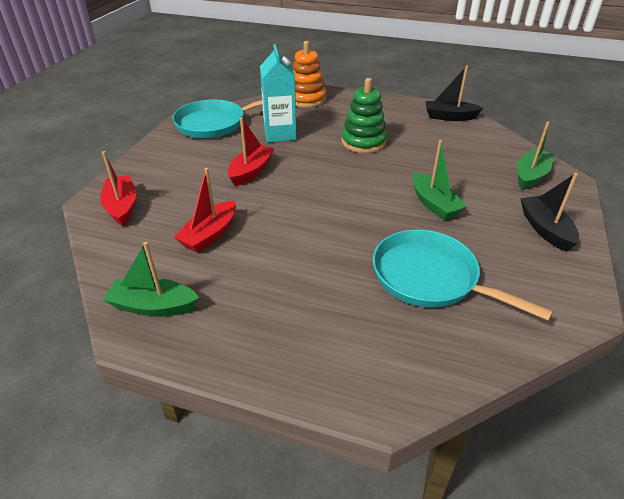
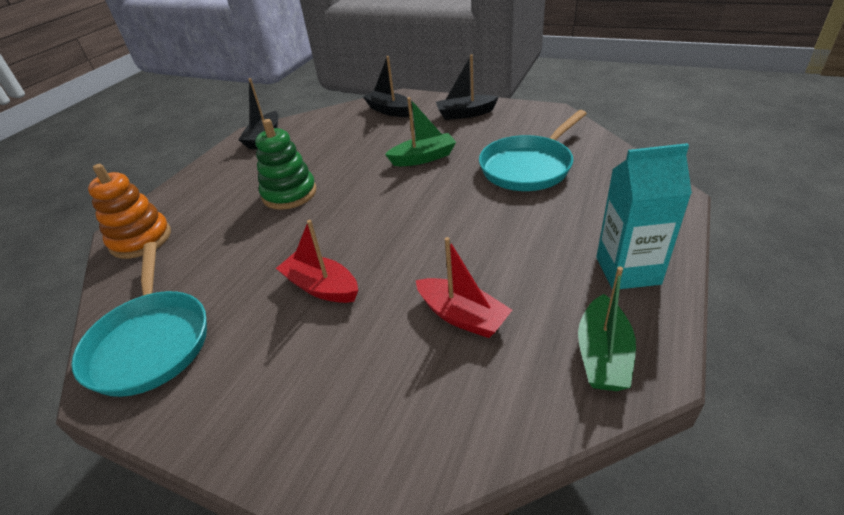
camera: 80 degrees left, 0 degrees up
(122, 207) = (379, 440): red boat -> none
(280, 134) = (231, 263): turquoise carton -> turquoise carton (627, 270)
(530, 176) = (389, 110): green boat -> black boat

